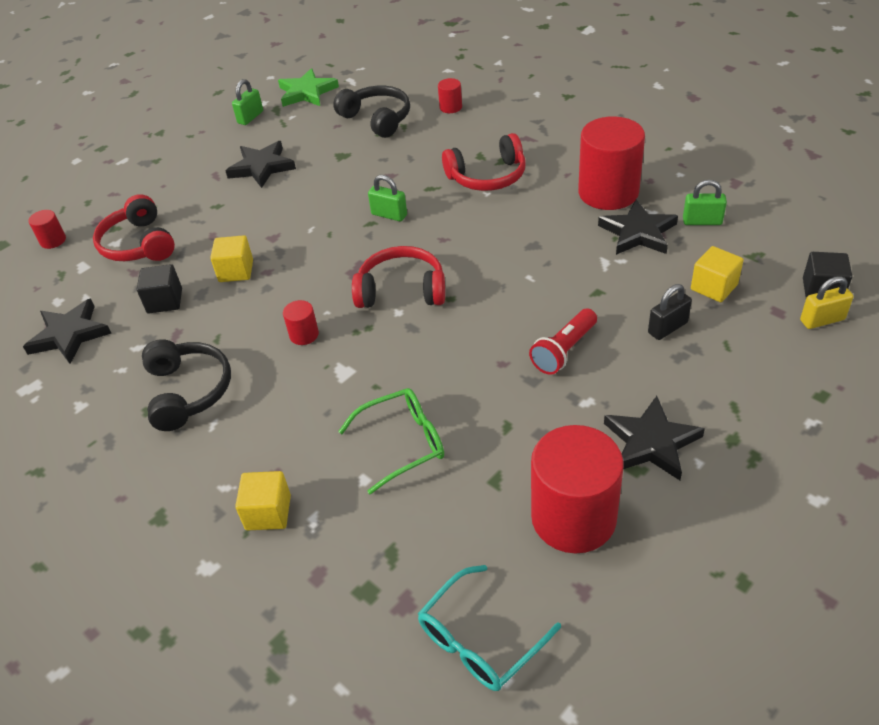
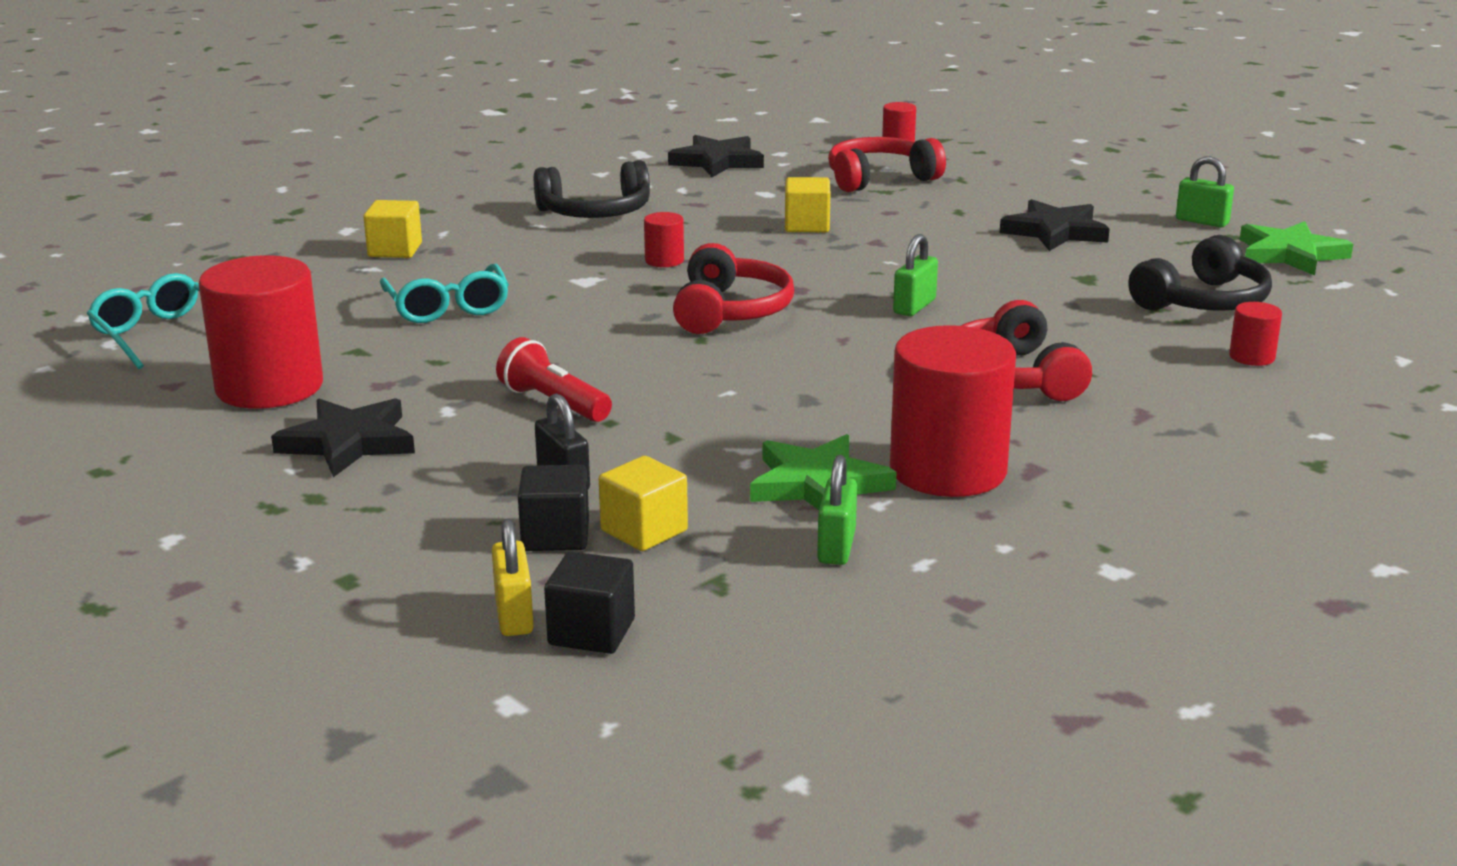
camera: 90 degrees right, 20 degrees down
(165, 301) = (760, 196): black cube -> black cube (555, 536)
(403, 443) = (447, 307): green glasses -> turquoise glasses
(638, 232) = (818, 484): black star -> green star

